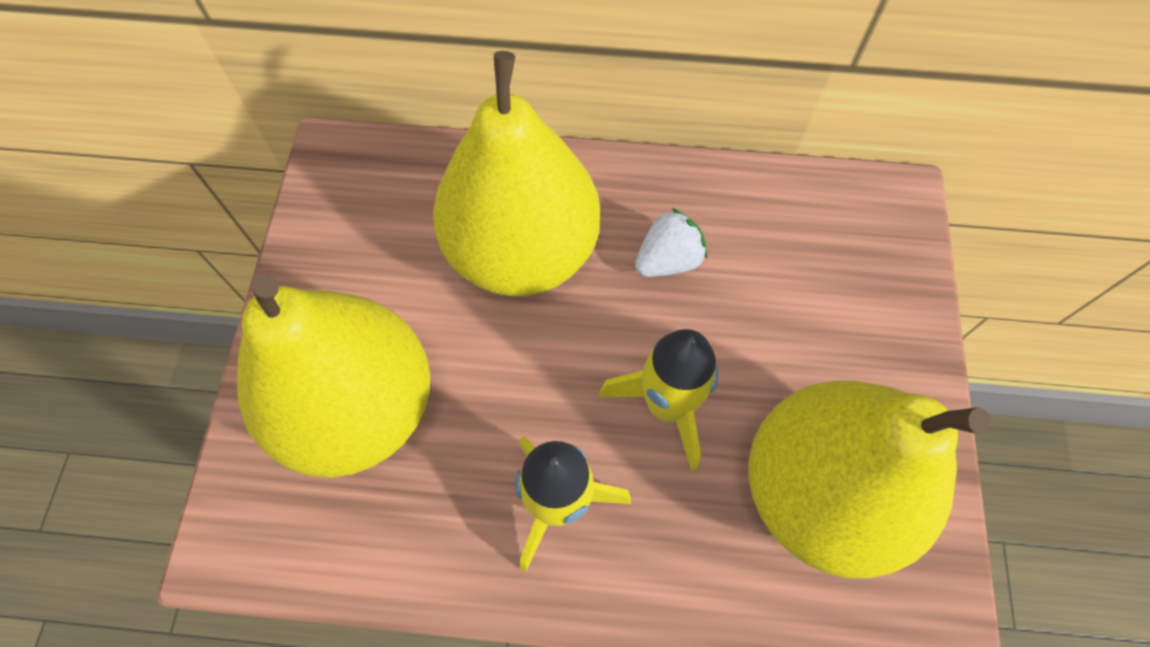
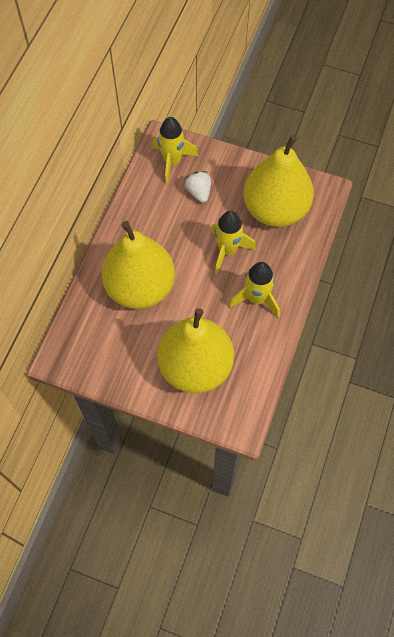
camera: 75 degrees left, 0 degrees up
(668, 260) = (163, 232): white strawberry -> white strawberry (198, 192)
(852, 232) = (172, 161): none -> yellow rocket

